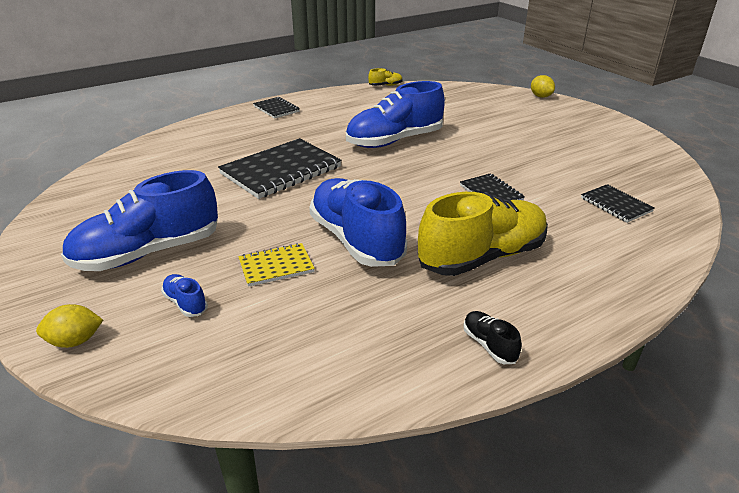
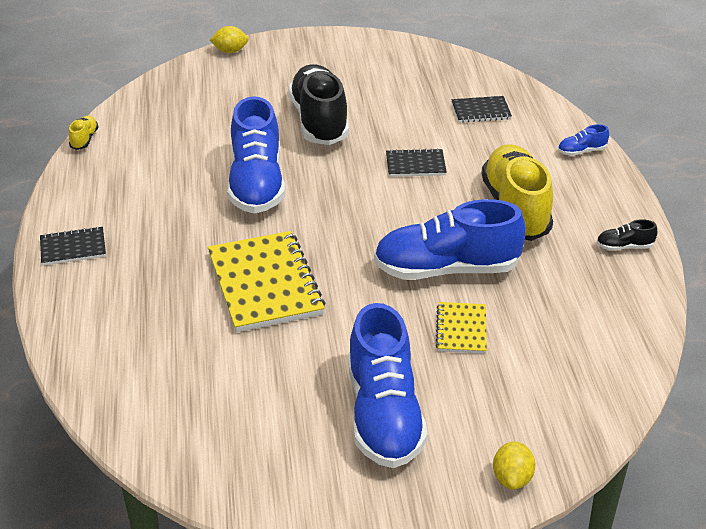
camera: 65 degrees left, 5 degrees up
(185, 303) = (489, 398): blue shoe -> blue shoe (581, 151)
(281, 170) = (264, 284): black notebook -> yellow notebook
(499, 143) = (319, 121): none -> black shoe

